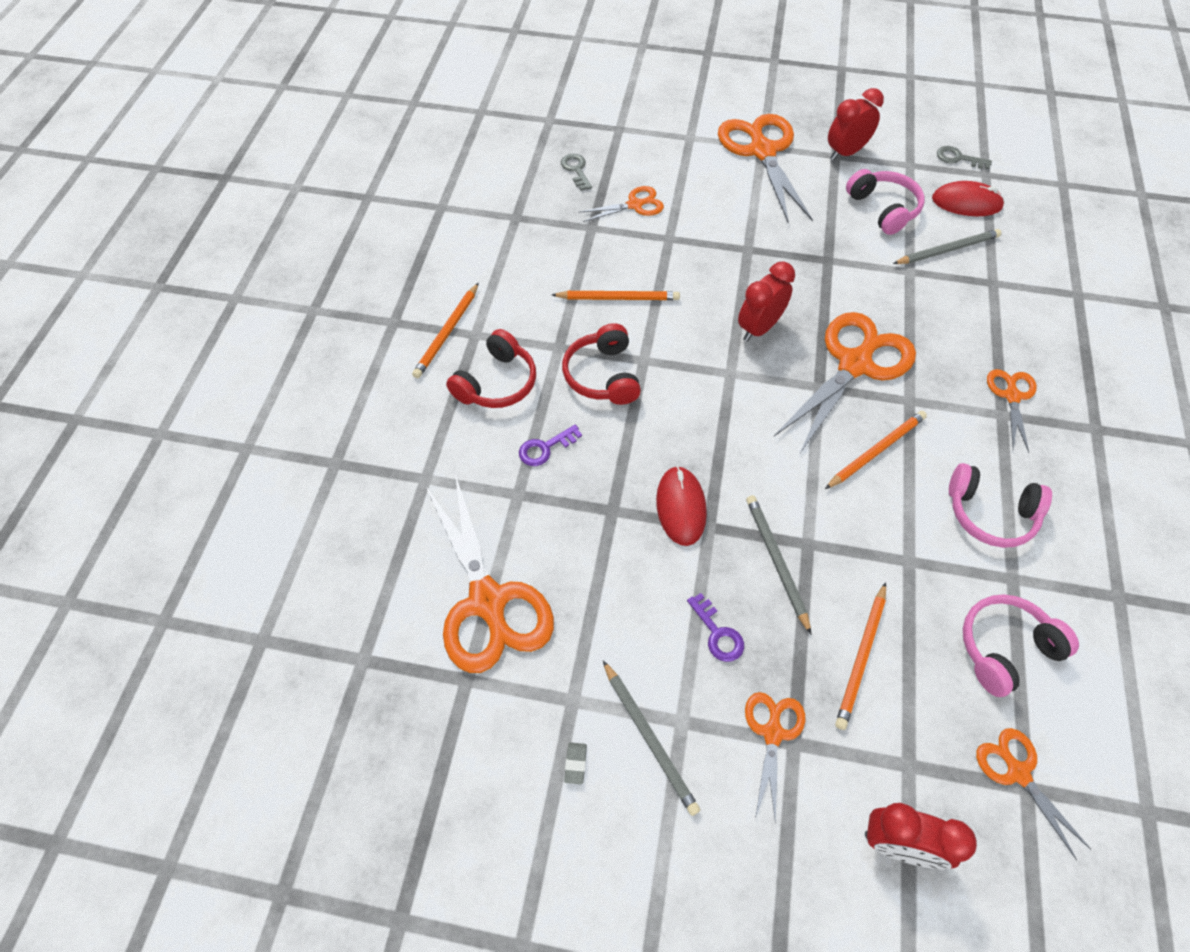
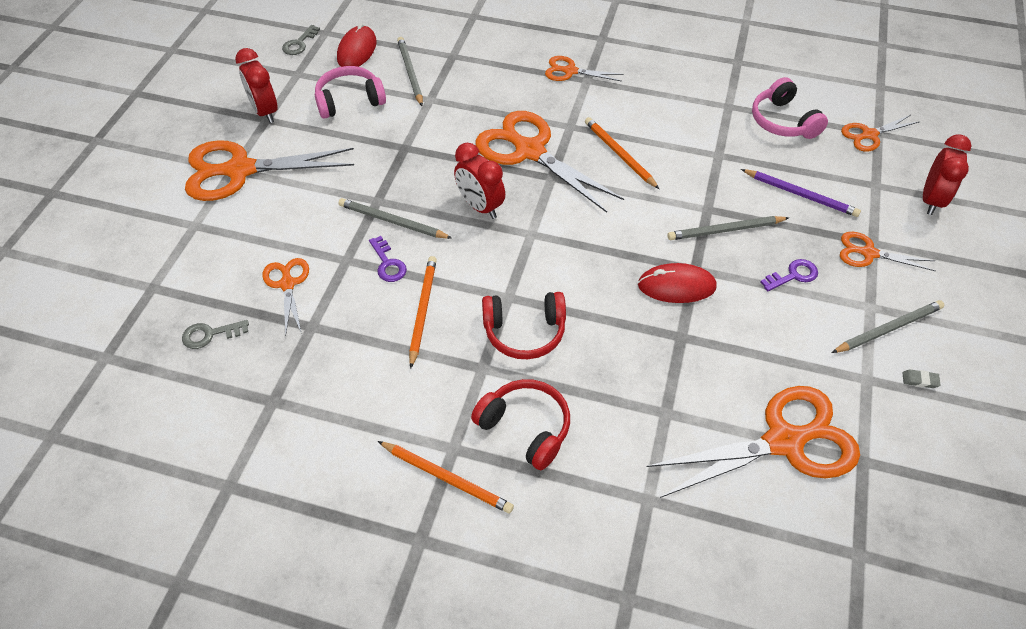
camera: 85 degrees left, 5 degrees down
(545, 448) = (611, 386): purple key -> purple key (388, 263)
(723, 263) = (392, 221): none -> grey pencil
(861, 657) = (800, 195): orange pencil -> purple pencil
(990, 514) = (676, 105): pink headphones -> none

